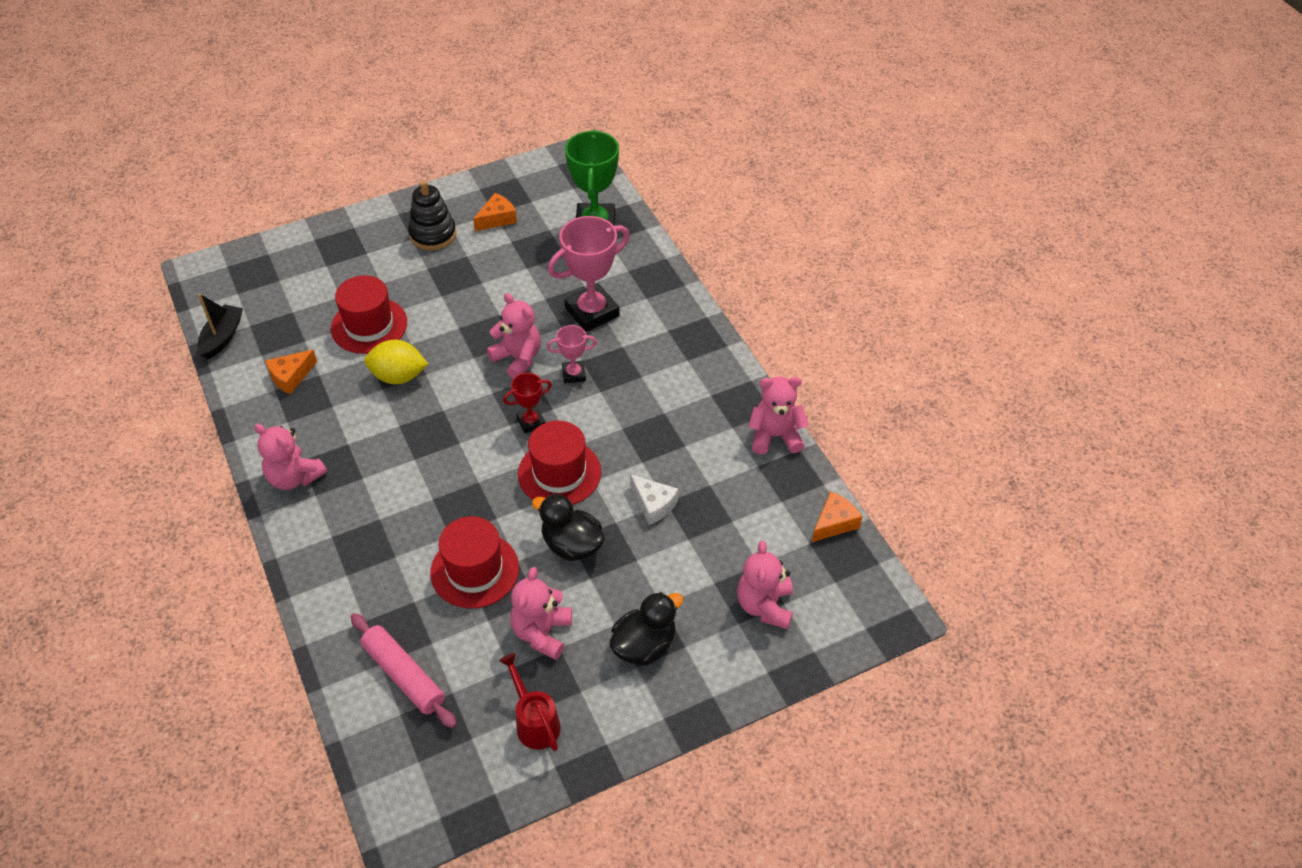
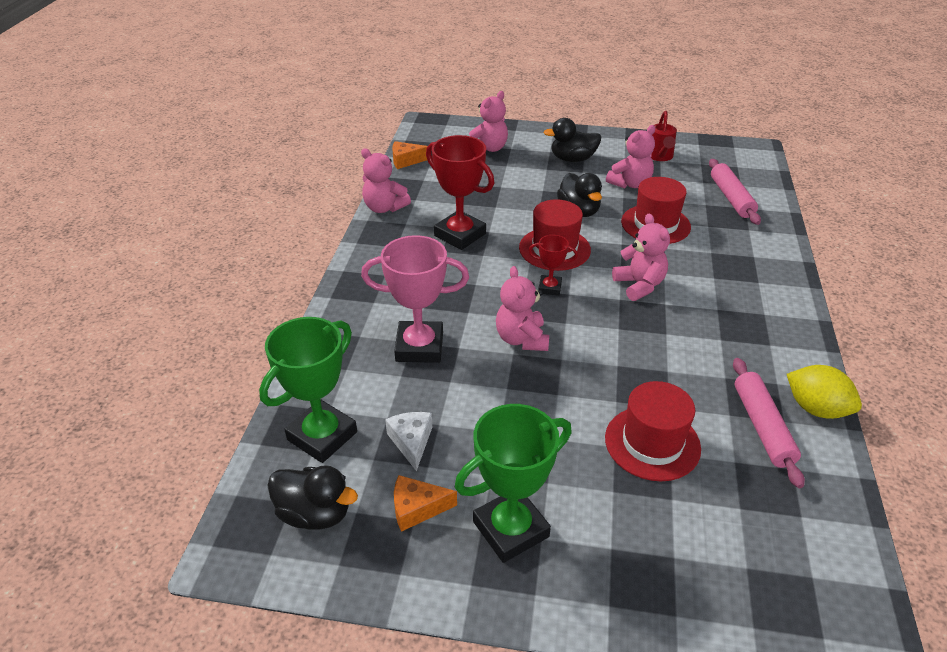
camera: 145 degrees left, 10 degrees down
(222, 337) = (841, 516): black boat -> none
(291, 376) = (762, 427): orange cheese -> pink rolling pin
(294, 477) = (780, 334): pink teddy bear -> pink teddy bear (639, 285)
(398, 376) = (645, 375): yellow lemon -> yellow lemon (816, 409)
(433, 234) = (510, 529): black stacking toy -> green trophy
(554, 190) = (315, 513): none -> black duck
(574, 374) = (484, 305): pink trophy -> none
(653, 504) = (505, 208): white cheese -> white cheese (411, 442)
(666, 441) = (460, 235): none -> red trophy

